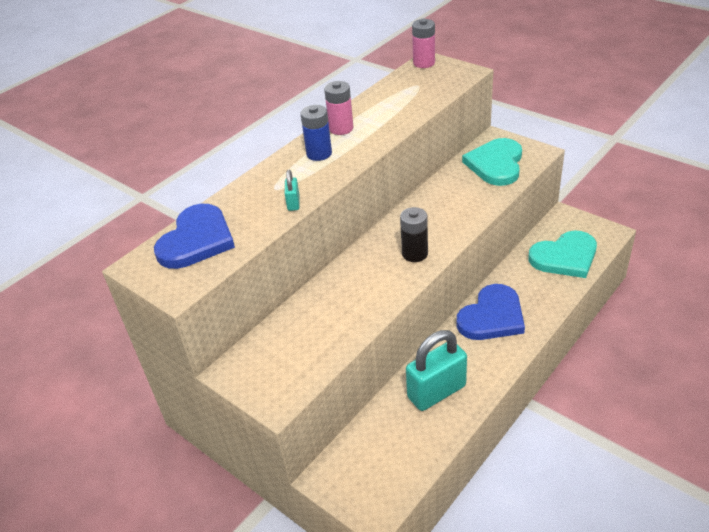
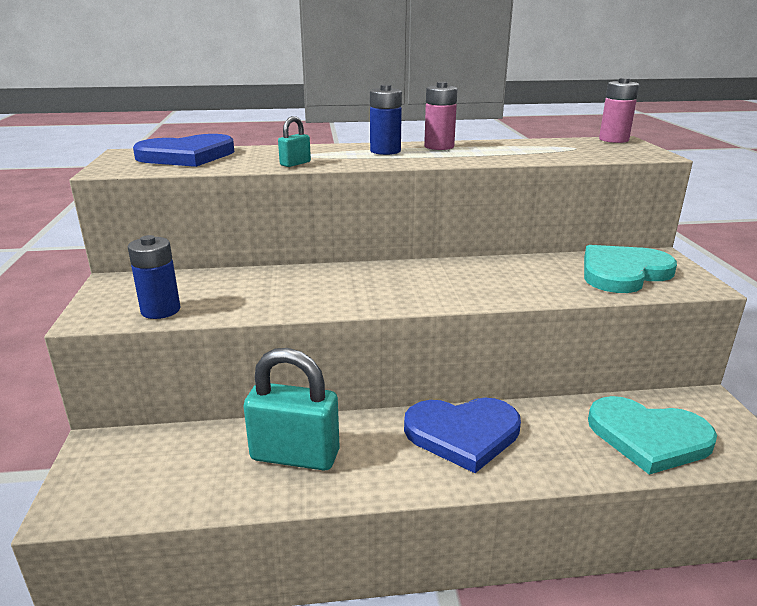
camera: 40 degrees right, 15 degrees down
(310, 365) = (160, 310): none -> blue battery
(414, 254) = (402, 291): black battery -> none

